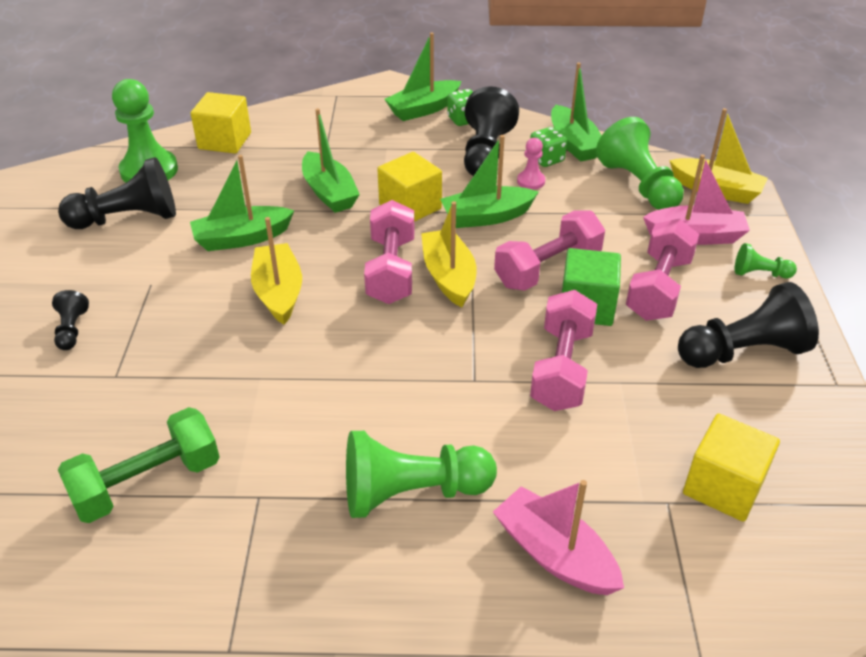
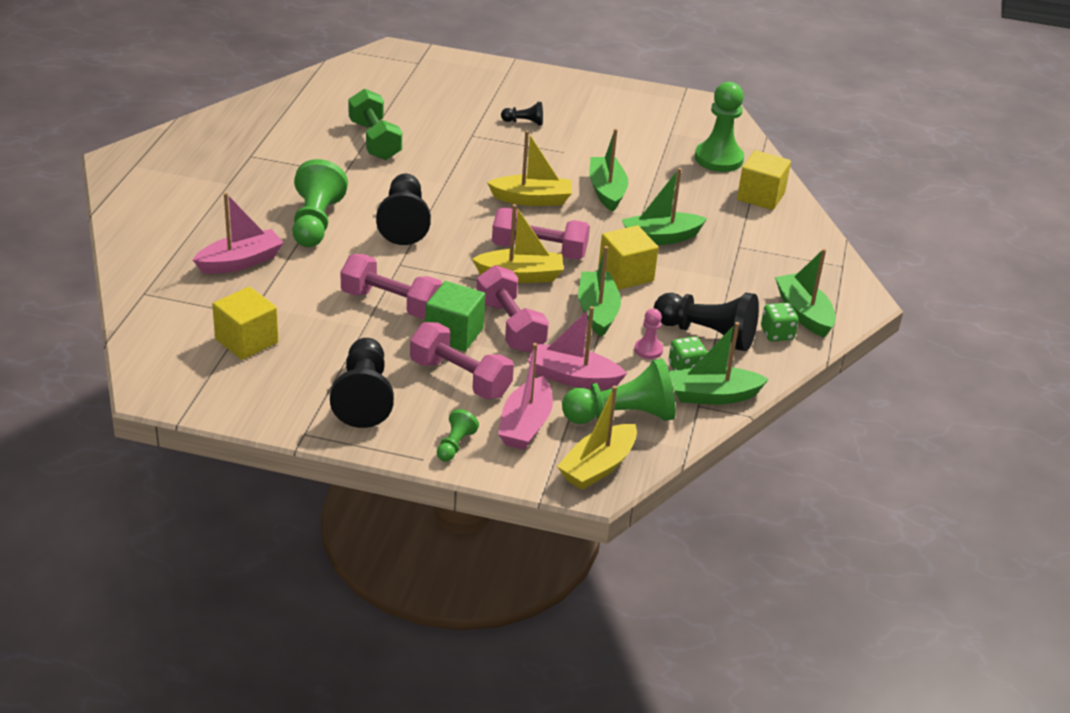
camera: 100 degrees right, 5 degrees down
(128, 219) = (649, 147): black pawn -> black pawn (404, 222)
(603, 218) = (573, 377): none -> pink boat

